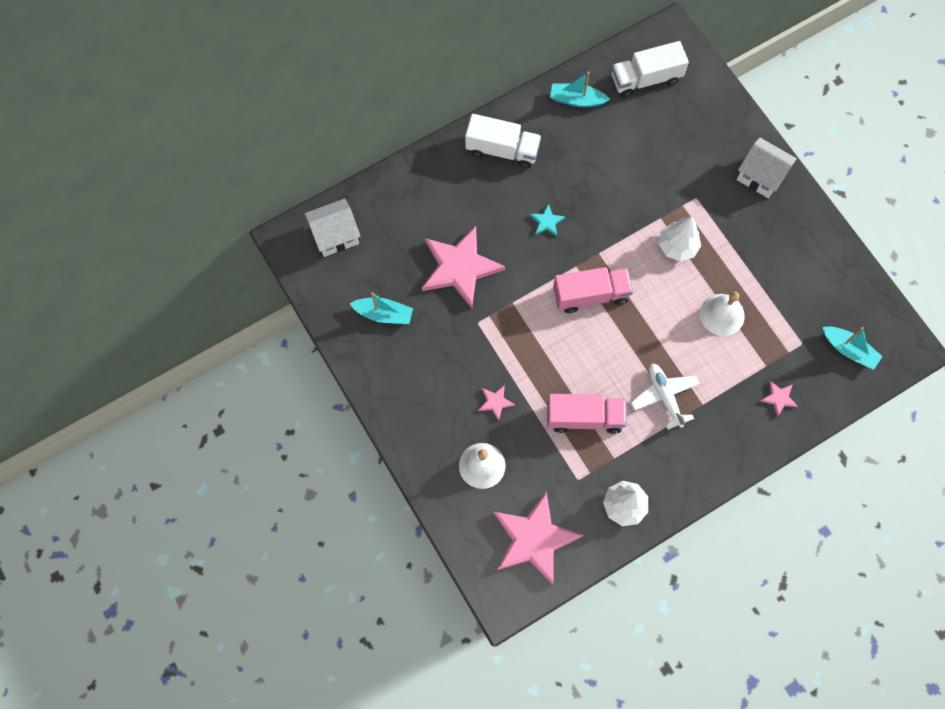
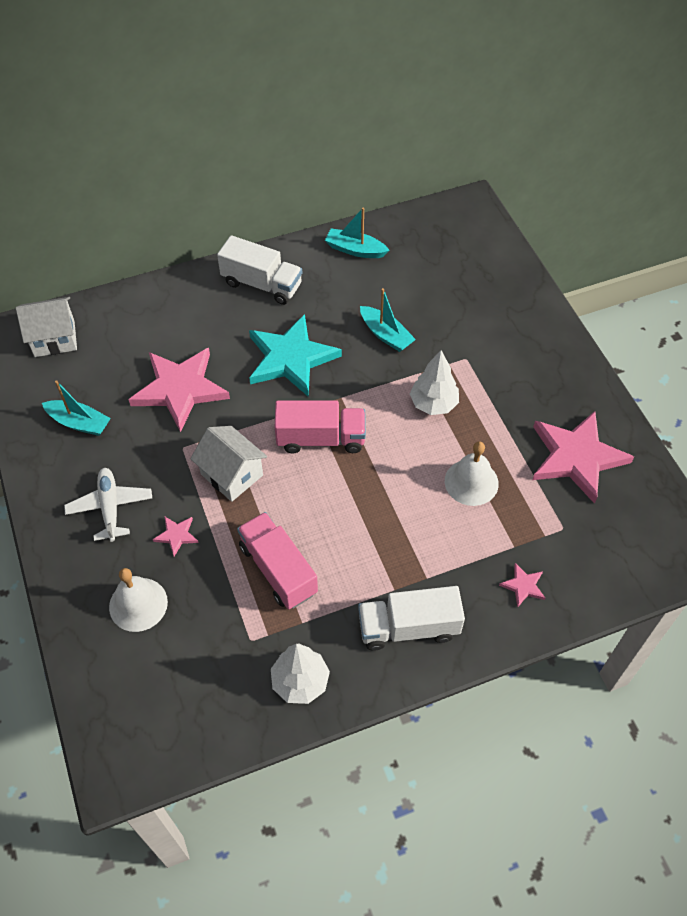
camera: 10 degrees right, 15 degrees down
(534, 539) = (175, 703): pink star -> pink star (576, 457)
(547, 222) = (291, 358): turquoise star -> turquoise star, size x2.39
(584, 417) = (278, 569): pink truck -> pink truck turned 135 degrees counterclockwise
(645, 79) = (435, 241): white truck -> white truck (408, 627)
(664, 396) = (381, 561): white plane -> white plane (110, 507)
(760, 176) = (544, 348): white house -> white house (232, 475)
(849, 350) = (620, 544): turquoise boat -> turquoise boat (386, 335)

